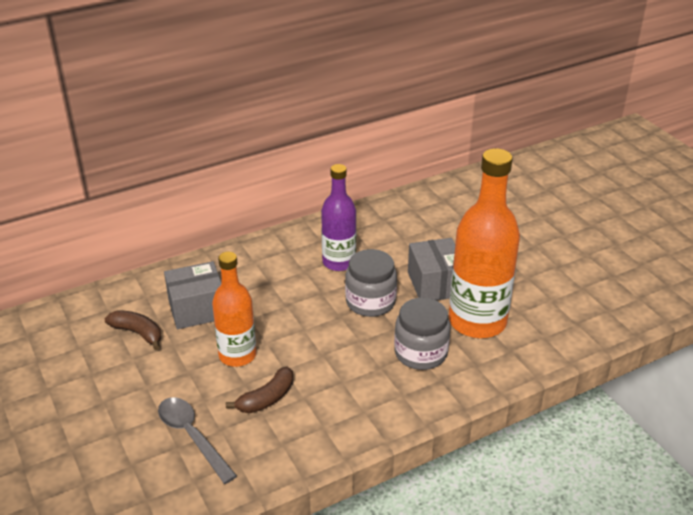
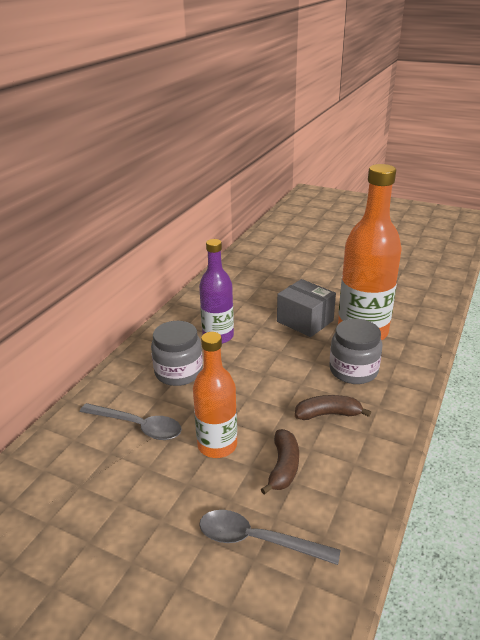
camera: 35 degrees left, 5 degrees down
(138, 333) = (100, 476): brown banana -> brown banana (328, 414)
(197, 309) = (137, 426): grey box -> grey spoon
(370, 302) = (275, 353): grey jar -> grey jar (178, 372)

